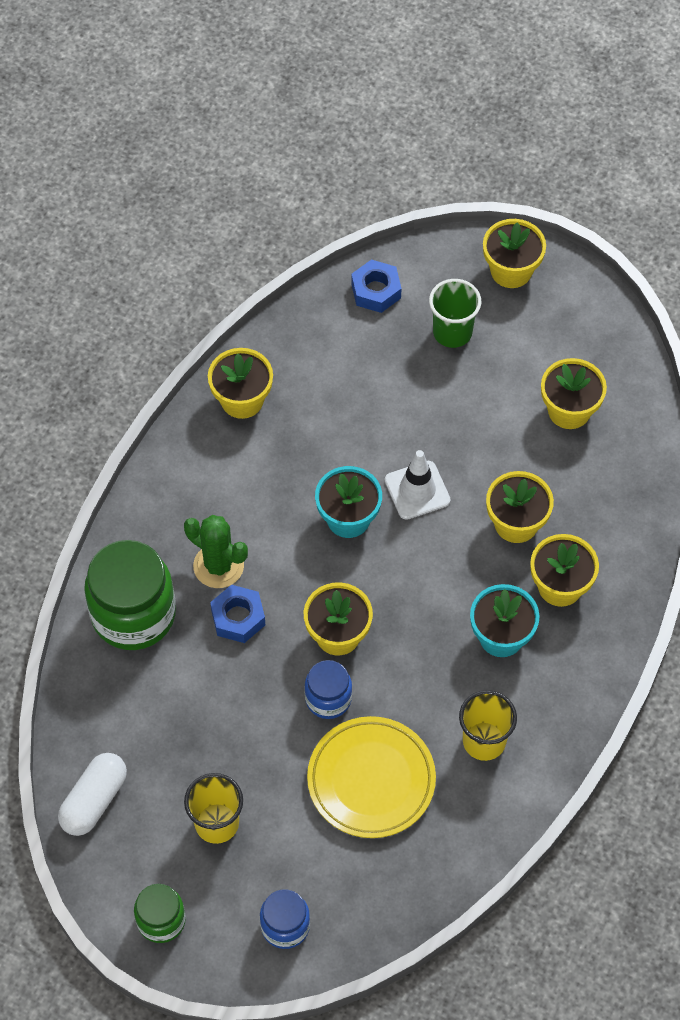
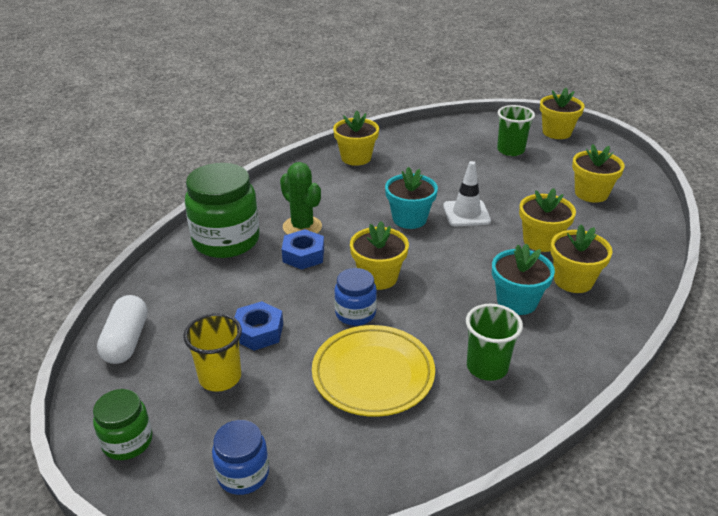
camera: 15 degrees right, 25 degrees down
(94, 800) = (126, 341): white capsule -> white capsule turned 45 degrees counterclockwise
(376, 291) = (463, 129): blue nut -> blue nut (258, 332)
(484, 741) = (487, 367): yellow cup -> green cup

